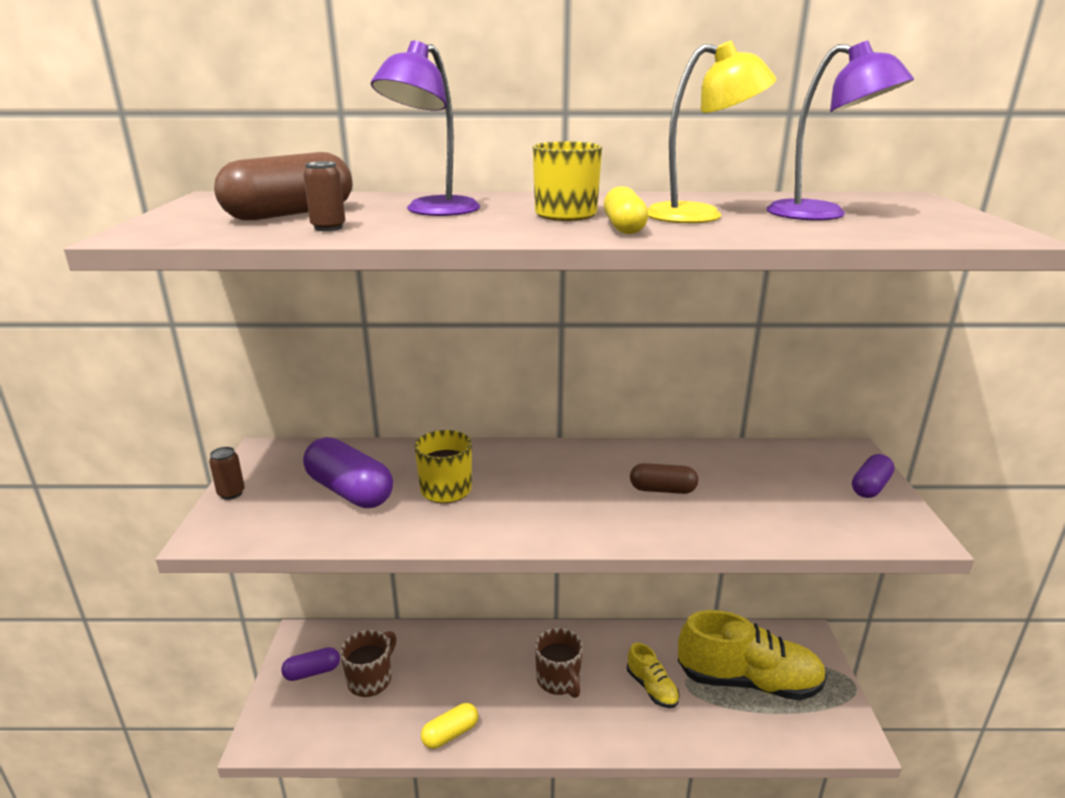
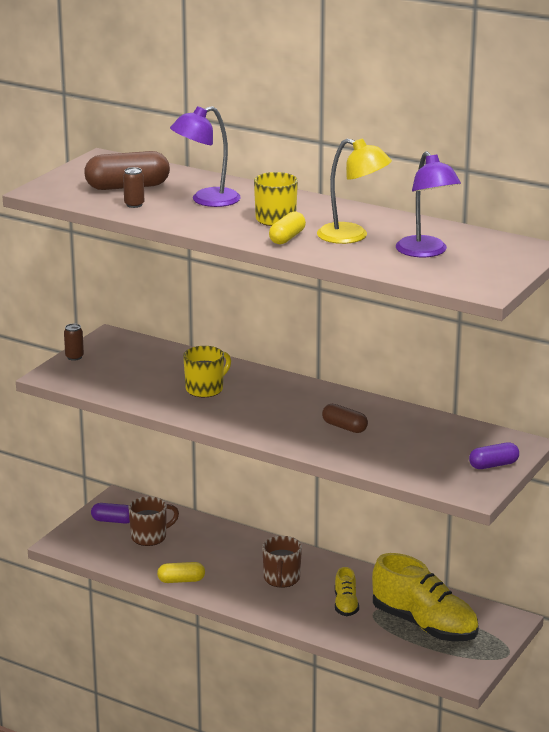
camera: 30 degrees right, 0 degrees up
(350, 491) = (145, 374): purple capsule -> none

